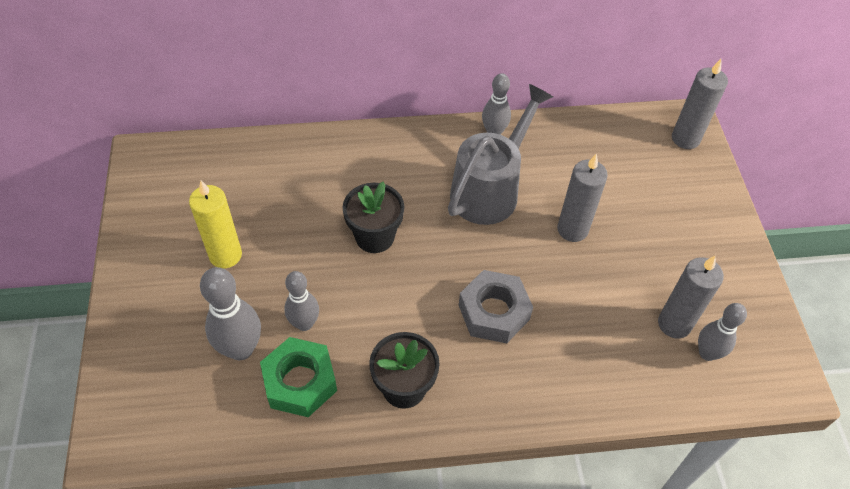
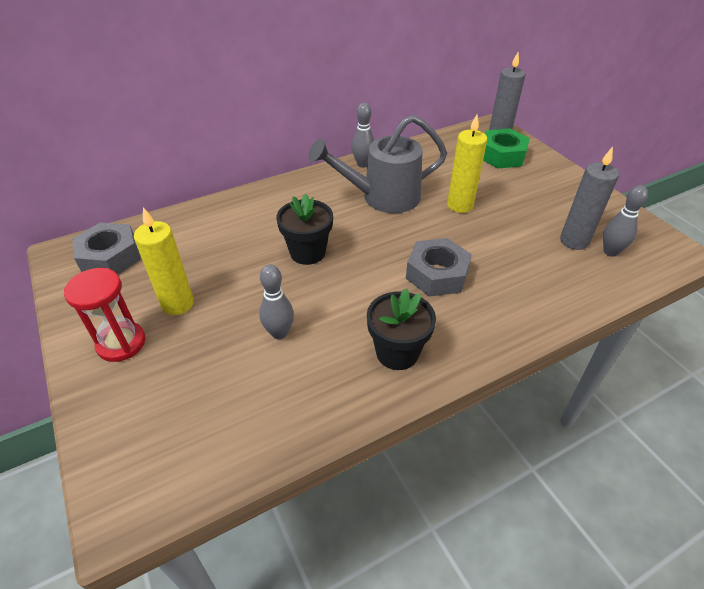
camera: 20 degrees left, 10 degrees down
(161, 281) = (121, 343): none -> red hourglass
(184, 176) = (110, 257): none -> grey nut
(241, 349) = (227, 372): grey bowling pin -> none
(300, 382) = (299, 380): green nut -> green nut (502, 155)
(490, 189) = (382, 197): grey watering can -> grey watering can turned 120 degrees counterclockwise
(572, 229) = (460, 205): grey candle -> yellow candle

